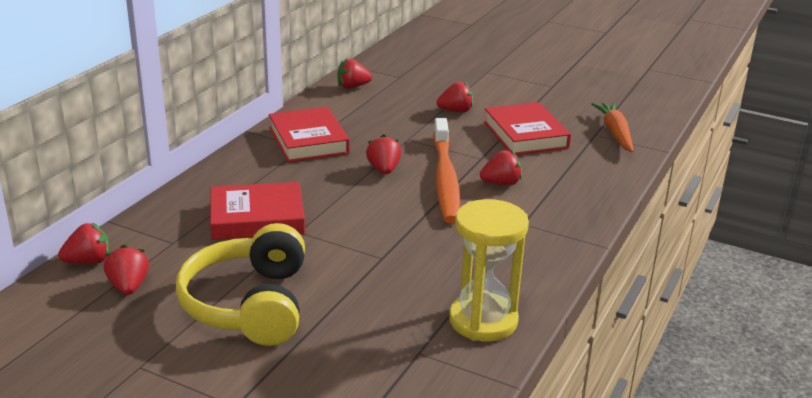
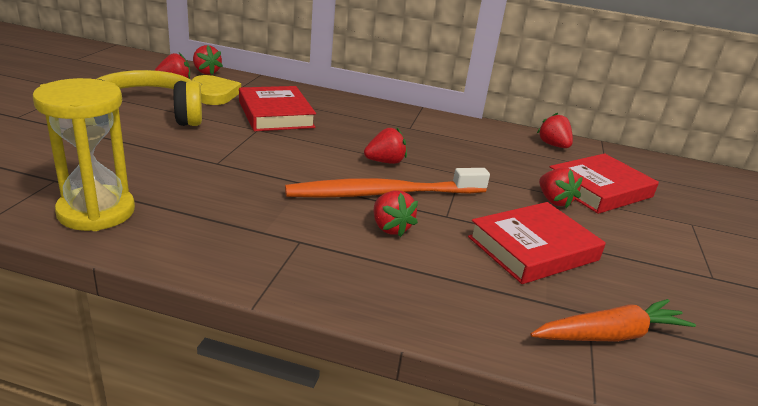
camera: 75 degrees right, 0 degrees up
(180, 256) = (214, 94): none -> yellow heart
(308, 140) = (422, 129): red book -> red book (599, 189)

